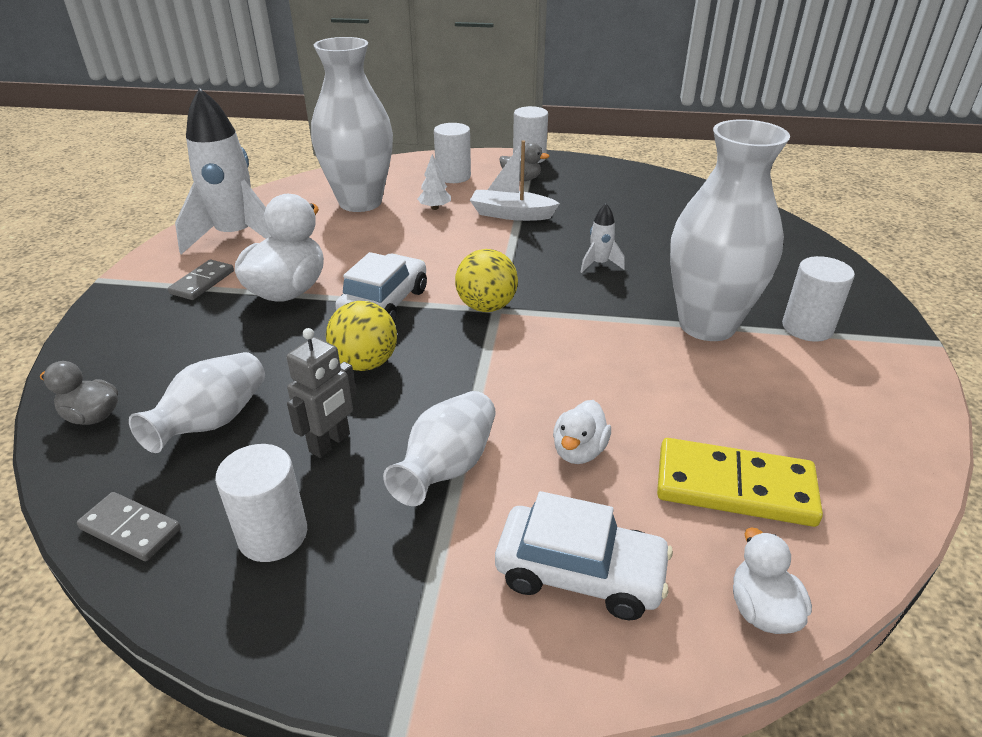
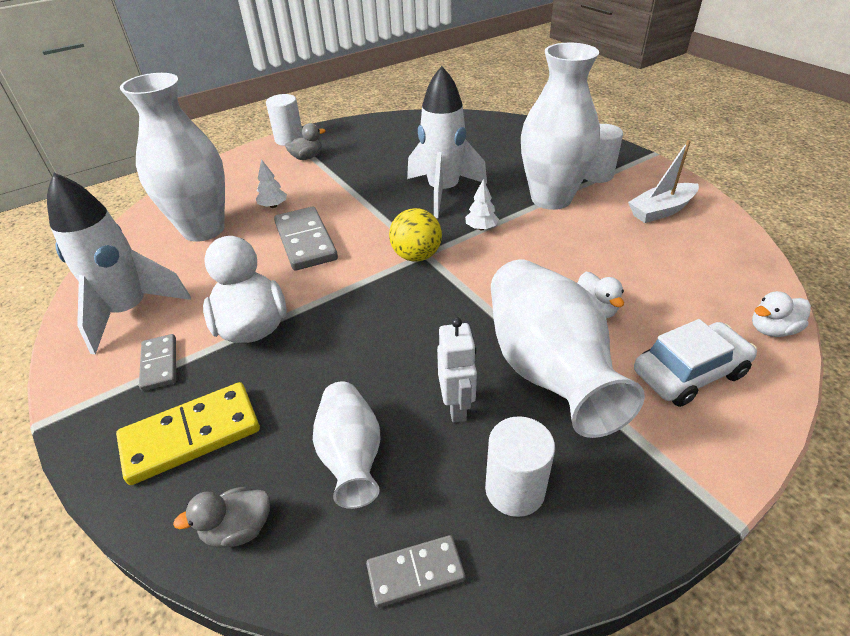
camera: 40 degrees left, 5 degrees up
(330, 443) = (457, 407): grey robot -> white robot
(365, 363) = (396, 340): yellow ball -> none
(384, 303) = (344, 293): white car -> none
(417, 248) = (306, 241): none -> grey domino
(447, 467) = (546, 368): white vase -> white vase, size x1.76
(453, 176) = (251, 176): white cylinder -> none
(511, 214) = (338, 185): white boat -> white boat (661, 210)
(584, 314) = (481, 228): none -> white tree
(599, 264) = (443, 192): white rocket -> white rocket, size x2.34
(734, 486) = (682, 278): yellow domino -> yellow domino (191, 435)
(762, 609) = (772, 329): white duck -> white duck turned 60 degrees counterclockwise

